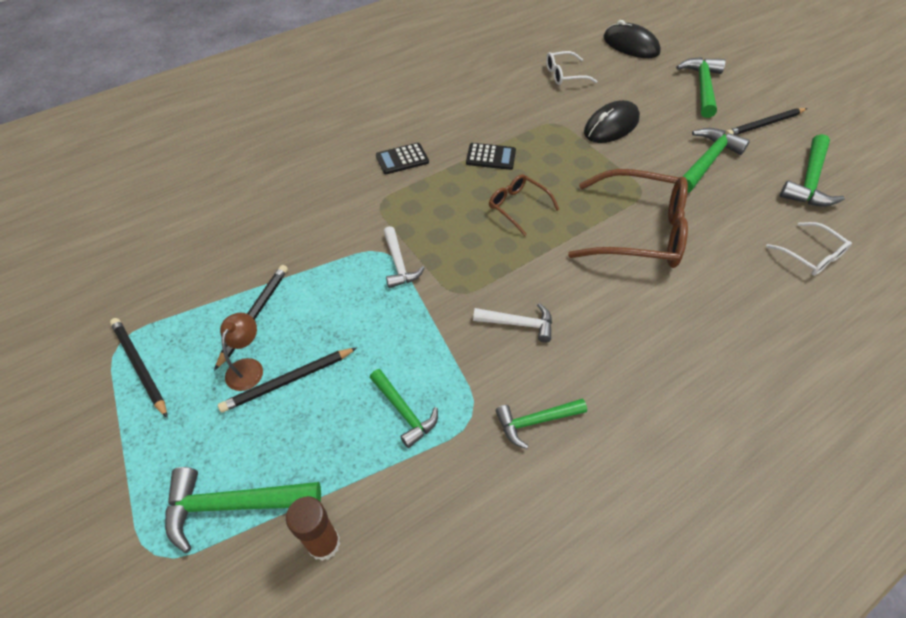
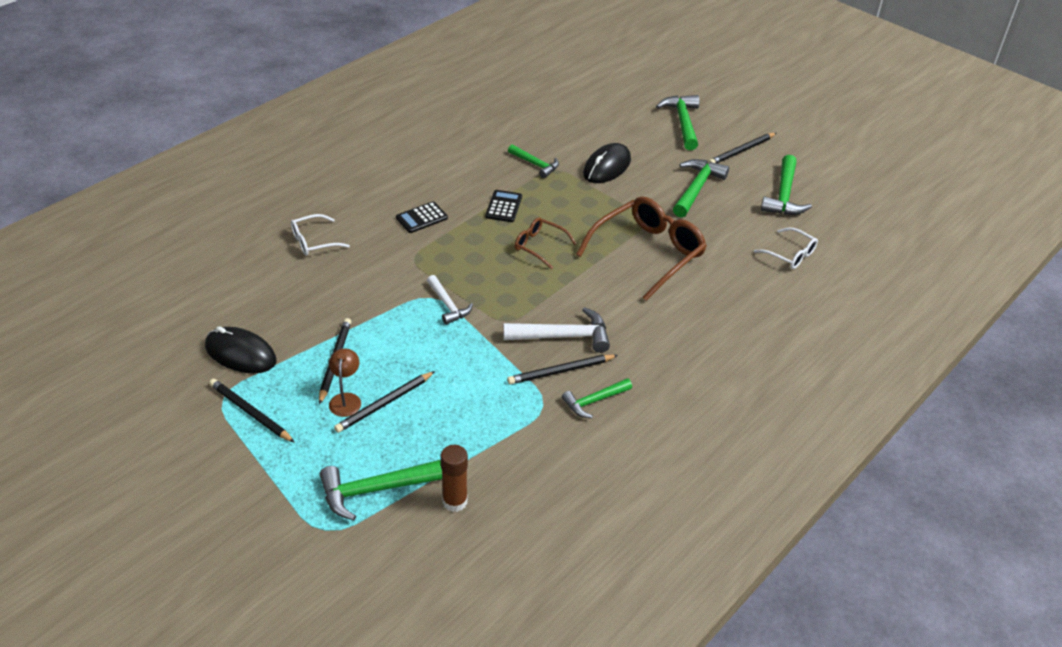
camera: 15 degrees left, 10 degrees down
(404, 412) = (488, 410): green hammer -> green hammer (535, 164)
(491, 157) = (503, 207): black calculator -> black calculator turned 75 degrees counterclockwise
(504, 371) = (561, 371): none -> black pencil
(519, 324) = (564, 336): white hammer -> white hammer, size x1.56
(564, 75) = (553, 124): white glasses -> white glasses (314, 241)
(630, 45) = (610, 89): black mouse -> black mouse (241, 354)
(638, 231) = (648, 253): brown glasses -> brown glasses turned 45 degrees counterclockwise

